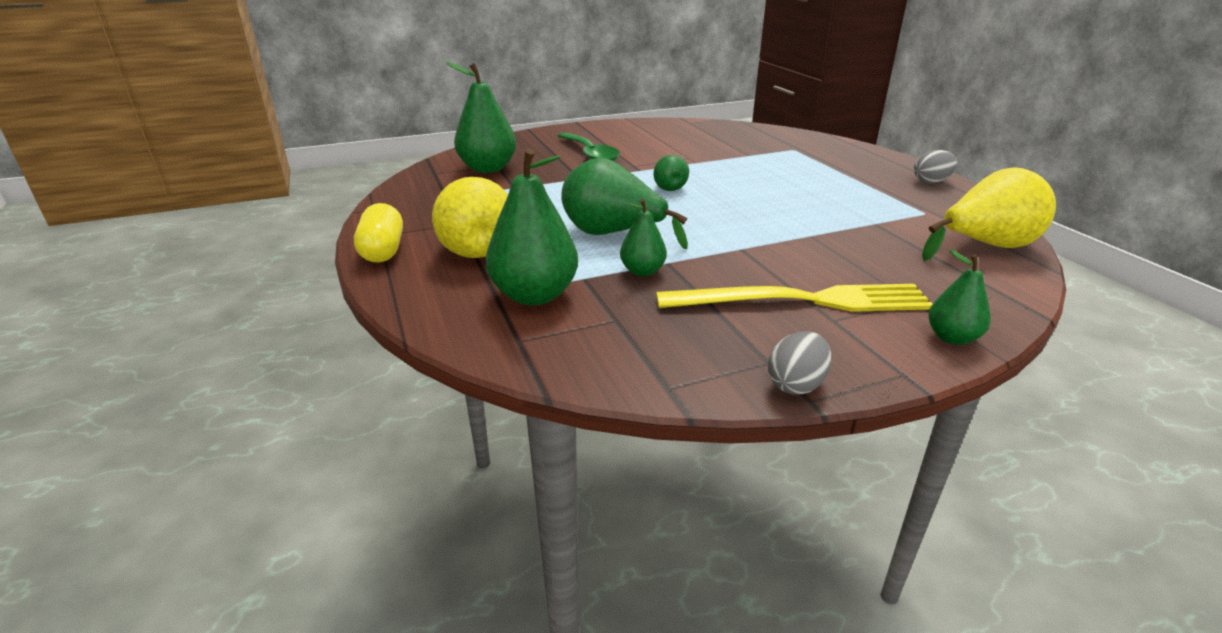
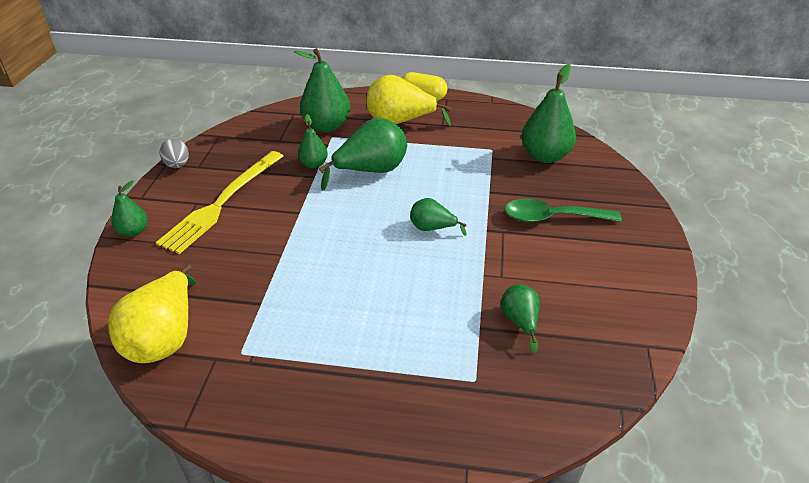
camera: 120 degrees right, 10 degrees up
(724, 147) = (520, 322): none -> green pear
(931, 182) = (287, 429): grey egg -> none

